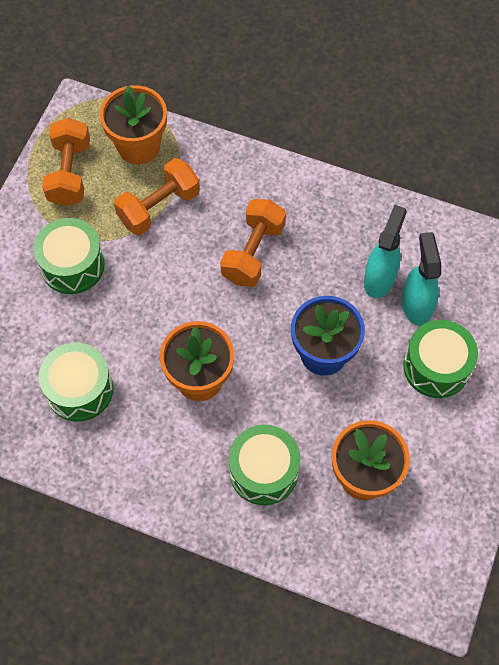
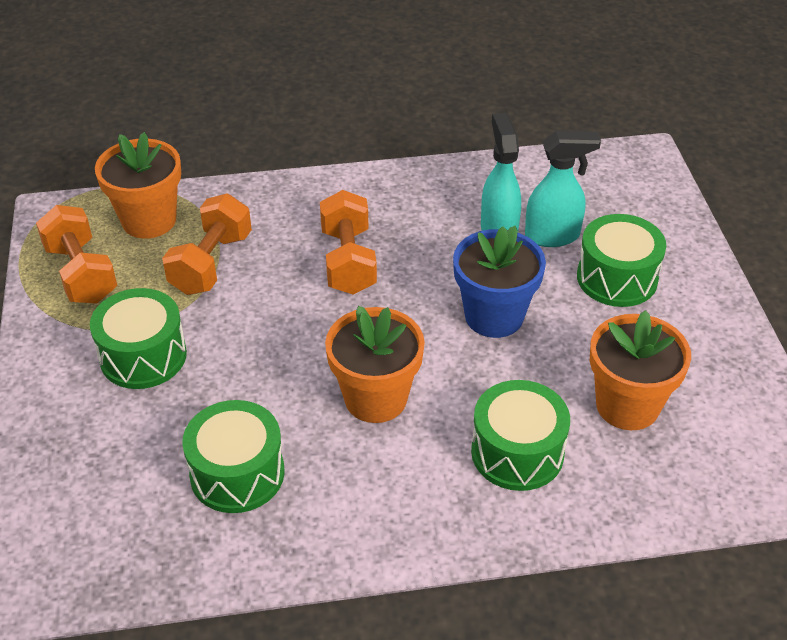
camera: 30 degrees left, 20 degrees down
(416, 305) = (553, 236): turquoise spray bottle -> turquoise spray bottle turned 120 degrees clockwise

